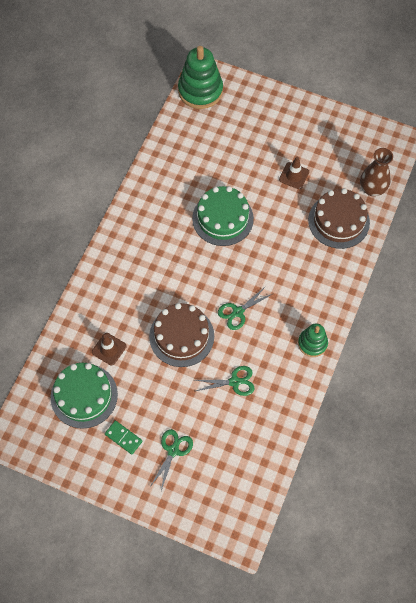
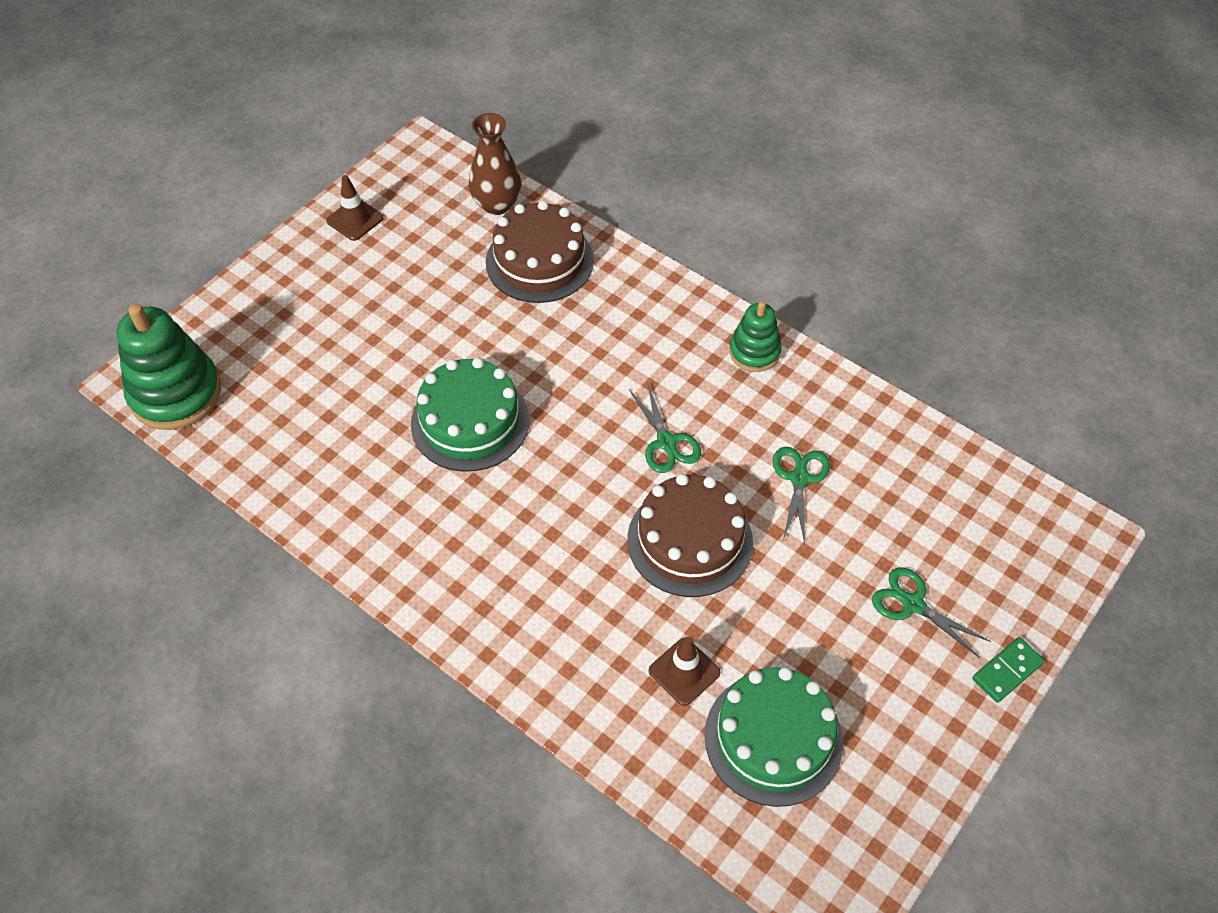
camera: 75 degrees left, 10 degrees down
(123, 438) = (874, 683): green domino -> green domino (1007, 671)
(294, 176) = (427, 298): brown traffic cone -> brown traffic cone (355, 219)

